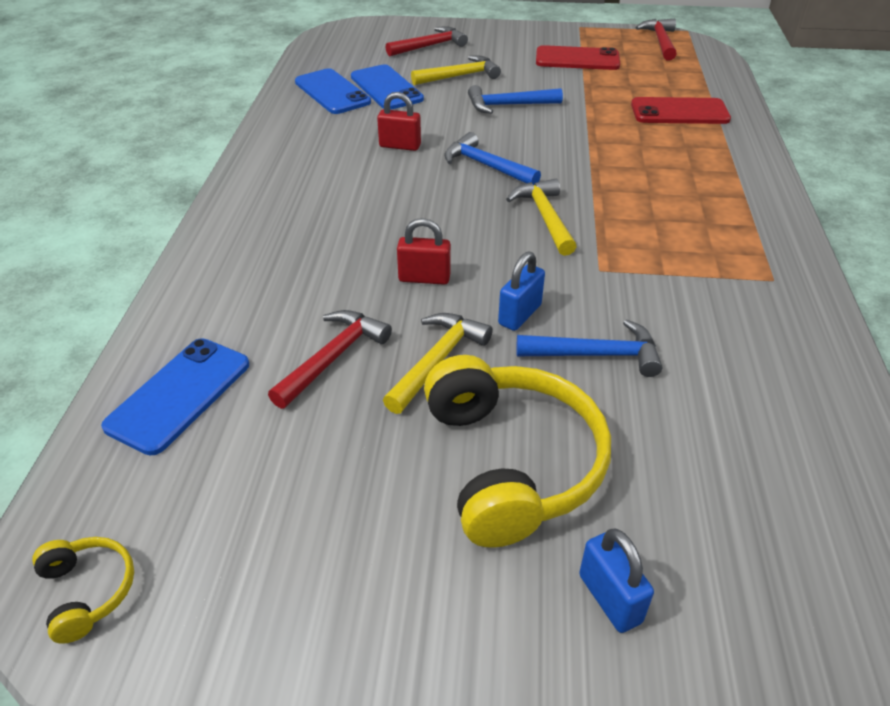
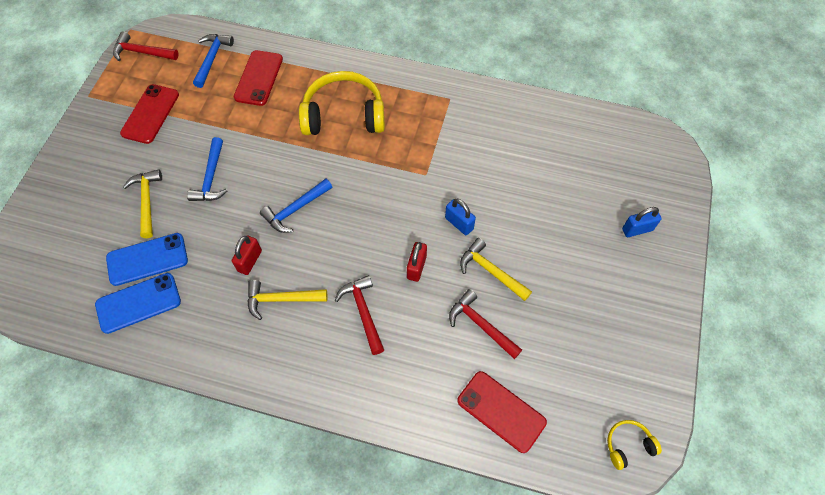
camera: 80 degrees left, 20 degrees up
(179, 395) = (501, 411): blue phone -> red phone
(430, 46) = (76, 214): red hammer -> red hammer (363, 312)
(512, 463) = (565, 250): yellow headphones -> yellow headphones (344, 115)
(545, 217) = (367, 189): yellow hammer -> yellow hammer (281, 299)
(596, 354) = (496, 195): blue hammer -> blue hammer (212, 59)

